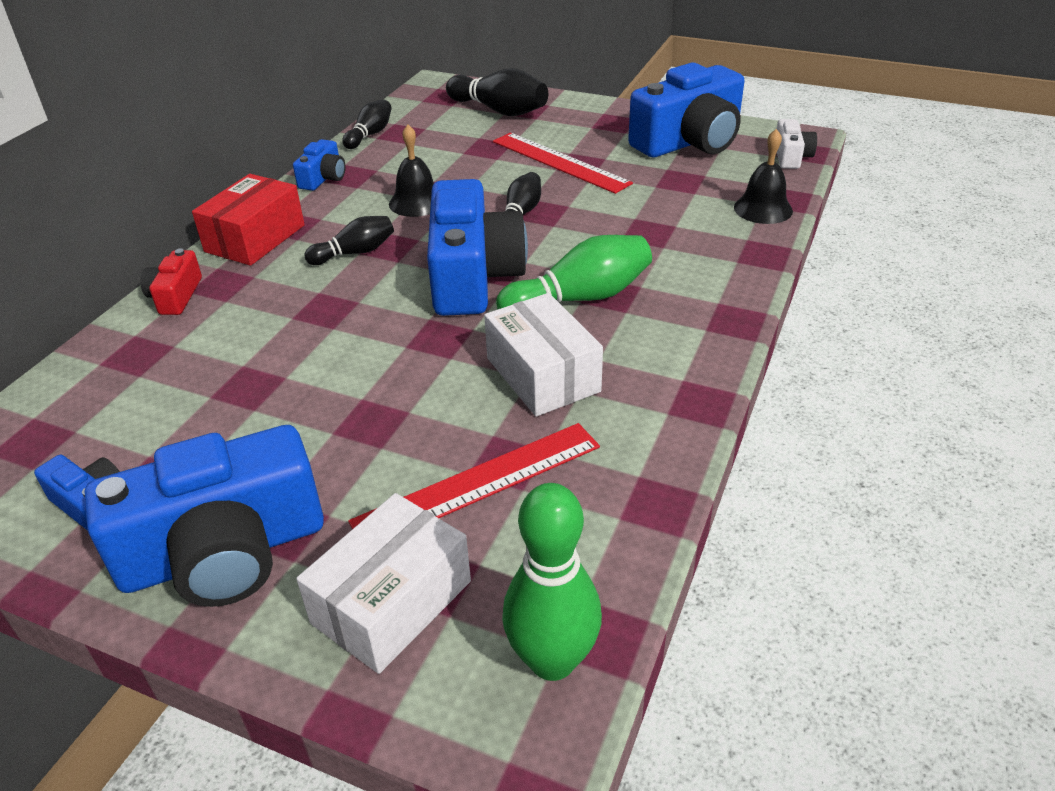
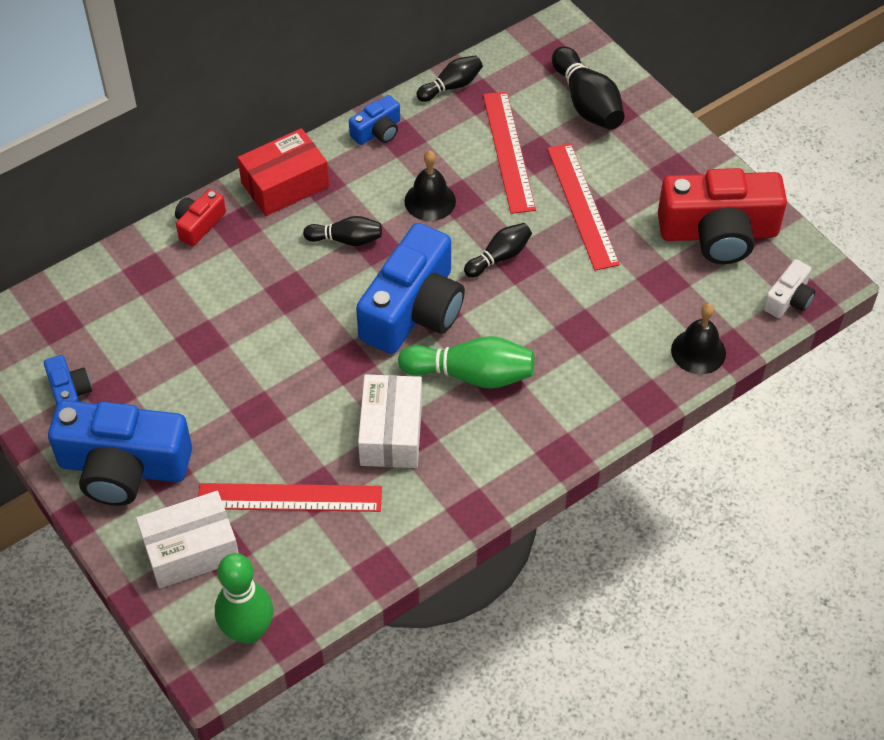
camera: 30 degrees right, 15 degrees up
(460, 153) = (508, 151): none -> red ruler
(689, 141) = (718, 233): blue camera -> red camera

